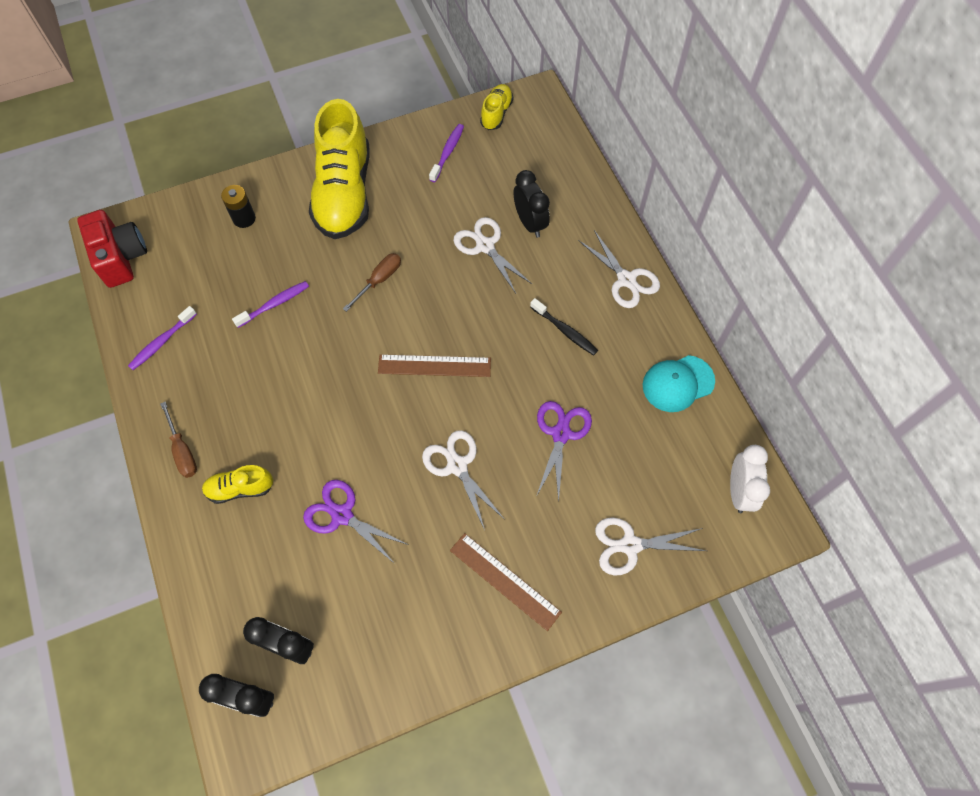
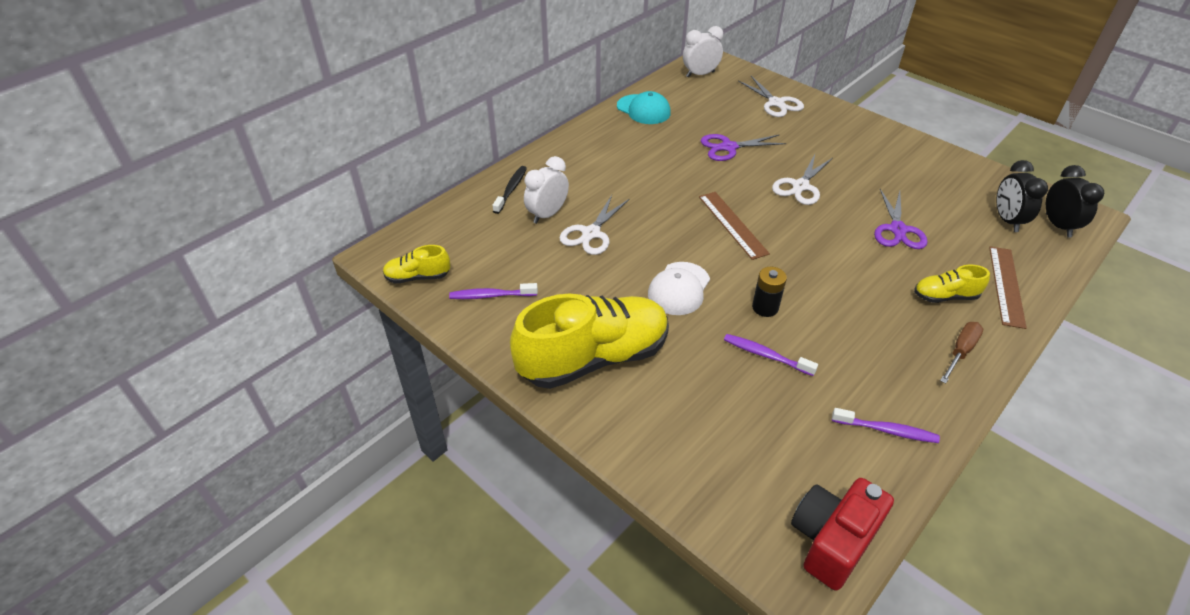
camera: 115 degrees left, 20 degrees down
(240, 488) = (945, 296): yellow shoe -> yellow shoe turned 120 degrees clockwise
(244, 218) = (686, 436): black battery -> black battery (765, 307)
(379, 280) = (679, 289): brown screwdriver -> white cap
(505, 581) = (853, 143): brown ruler -> brown ruler (1006, 286)
(530, 223) = (547, 214): black clock -> white clock
(565, 331) = (642, 167): black toothbrush -> black toothbrush (511, 189)
(626, 280) = (571, 150): white scissors -> none

